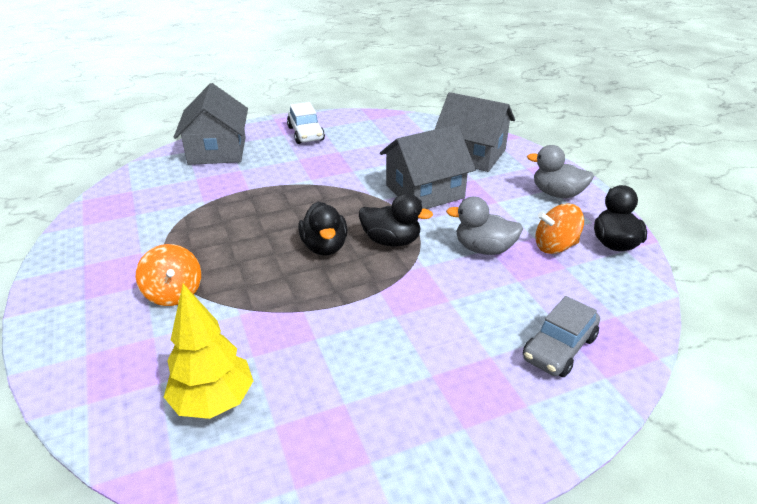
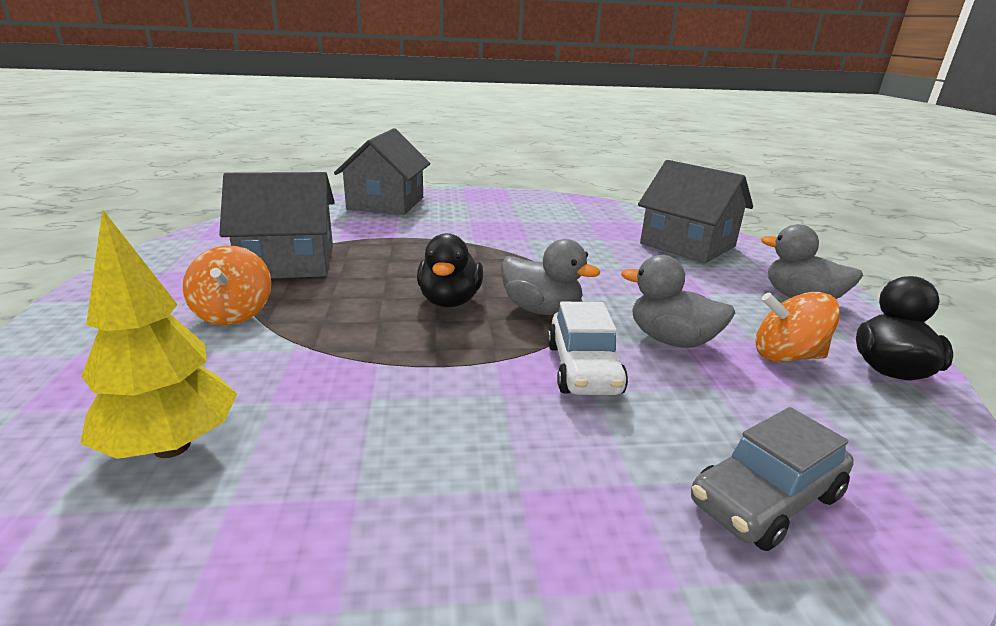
camera: 15 degrees right, 10 degrees down
(306, 134) = (491, 203): white car -> white car (583, 368)
(391, 241) = (541, 310): black duck -> grey duck
(424, 191) = (610, 269): grey house -> grey house (288, 262)

